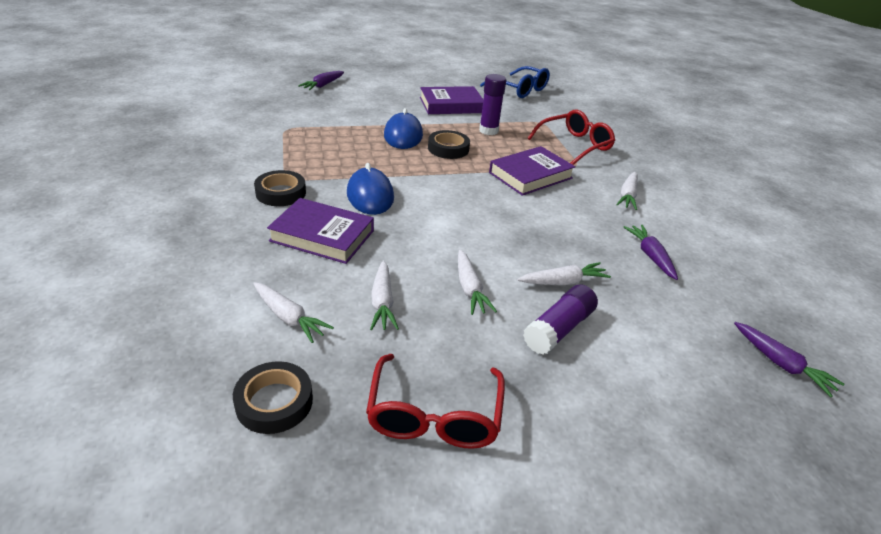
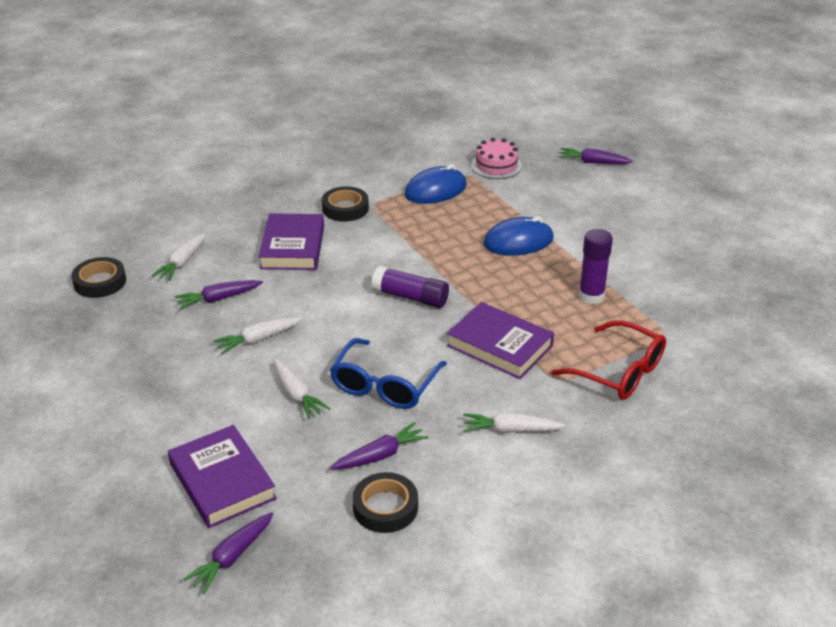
camera: 75 degrees right, 0 degrees up
(287, 115) = (496, 166): none -> pink cake
(370, 195) = (375, 253): blue mouse -> blue mouse (435, 190)
(382, 302) = (218, 299): white carrot -> purple carrot
(434, 414) = (107, 350): red glasses -> none
(448, 149) = (514, 277): black tape -> black tape (385, 507)
(451, 105) = (637, 255): purple book -> purple book (222, 481)
(519, 89) = (761, 300): blue glasses -> blue glasses (385, 385)
(559, 329) = (224, 399): purple glue stick -> purple glue stick (410, 297)

